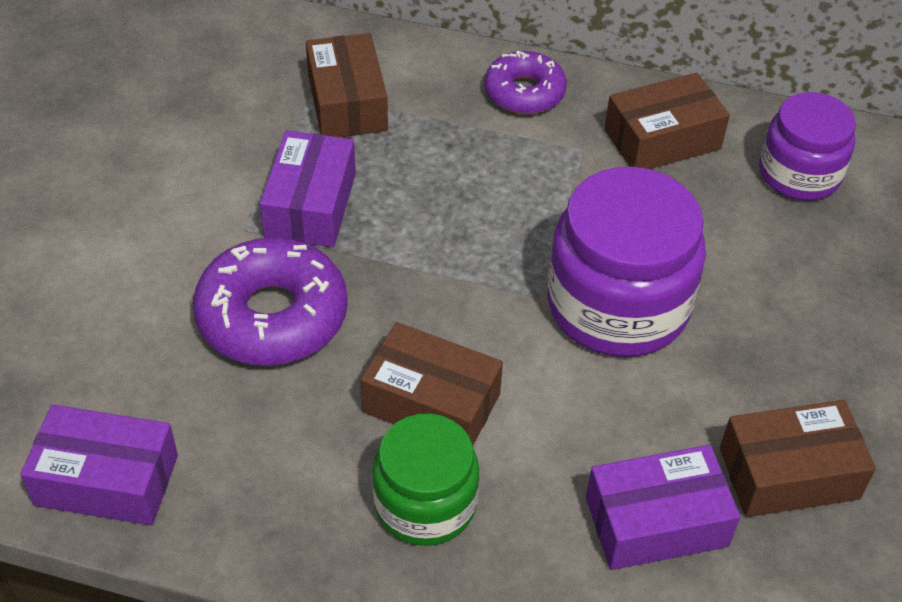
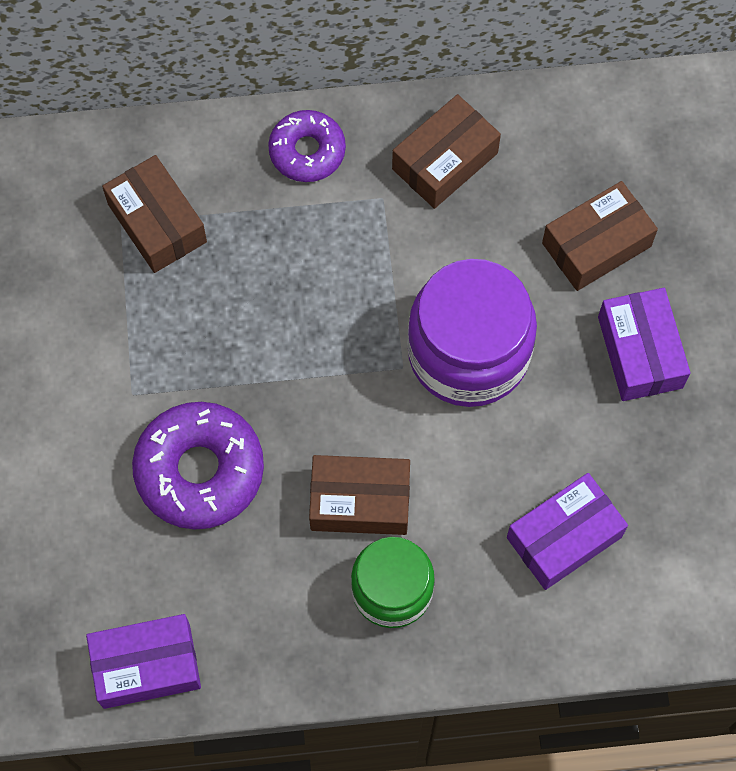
camera: 20 degrees left, 20 degrees up
(311, 205) = (178, 348): purple box -> purple box (640, 352)
(789, 473) = (646, 457): brown box -> brown box (596, 245)
(799, 174) = (570, 156): purple jar -> none

